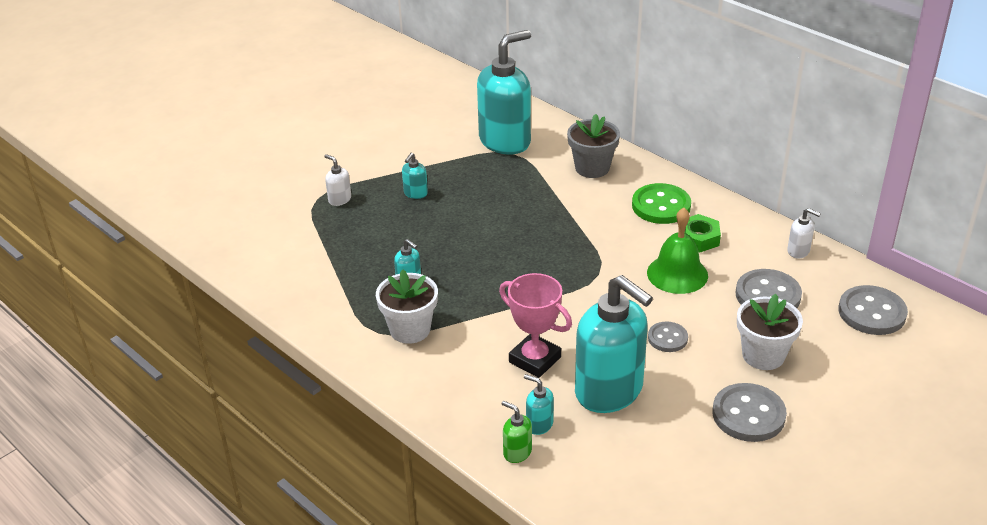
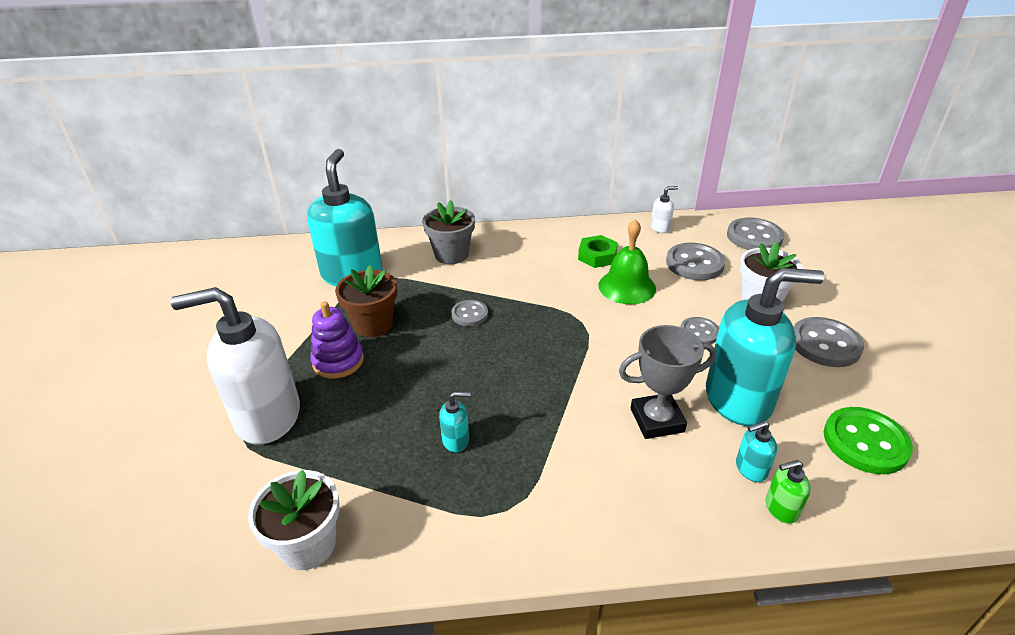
camera: 50 degrees left, 0 degrees up
(339, 199) = (267, 417): white soap dispenser -> white soap dispenser, size x2.47
(410, 329) = (527, 482): white flower pot -> white flower pot (308, 545)
(415, 193) = (338, 361): turquoise soap dispenser -> purple stacking toy
(467, 184) = (373, 324): none -> brown flower pot
(534, 217) = (470, 314): none -> grey button
(535, 360) = (657, 420): pink trophy -> grey trophy
(661, 206) = (539, 251): green button -> green button (865, 442)

